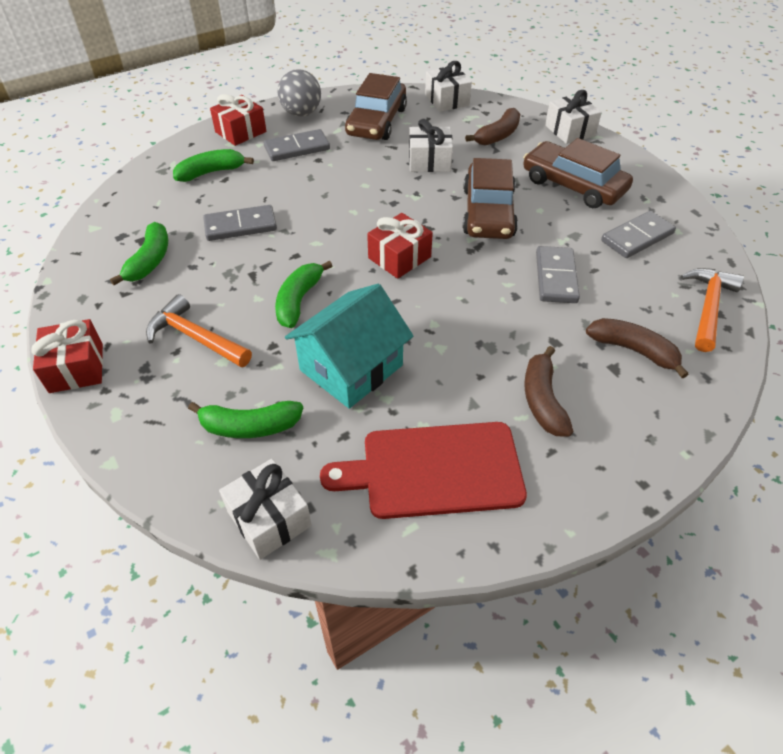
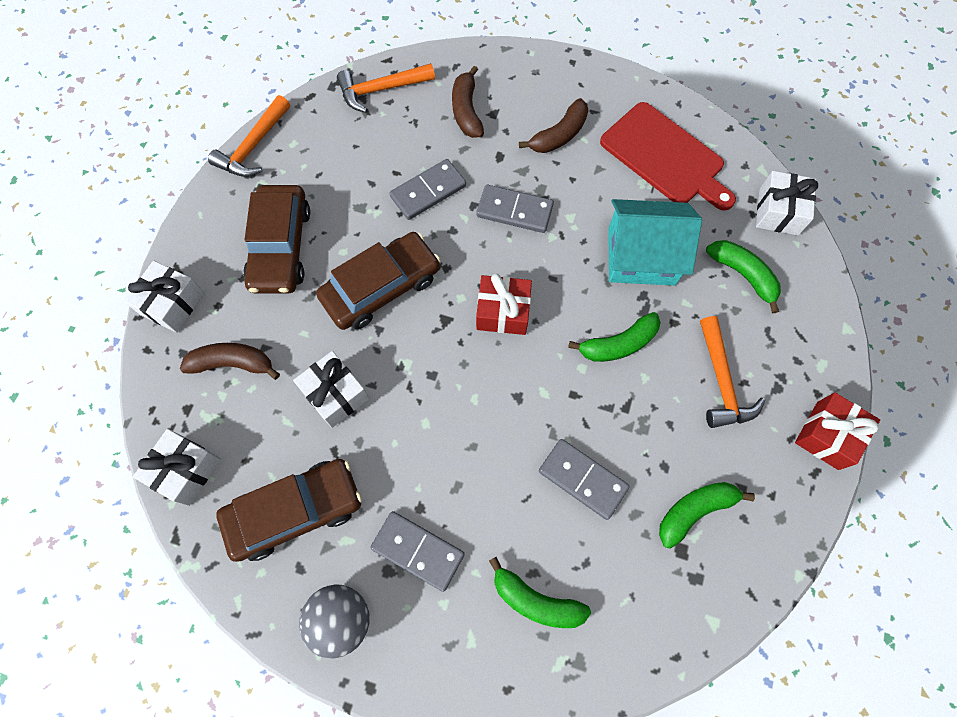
camera: 130 degrees left, 20 degrees up
(241, 132) = (438, 653): red gift -> none
(637, 237) = (326, 165): grey domino -> grey domino (514, 211)
(691, 210) = (254, 146): none -> orange hammer

